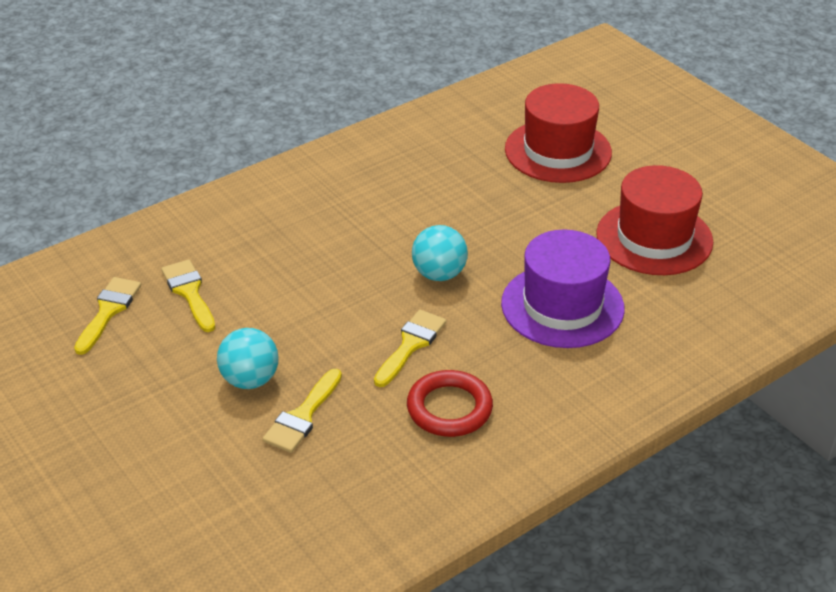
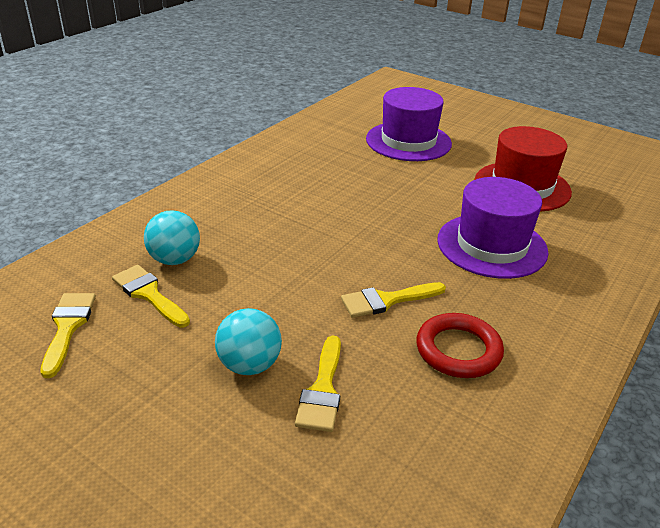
camera: 20 degrees left, 5 degrees down
(411, 345) = (387, 300): yellow brush -> yellow brush turned 120 degrees counterclockwise
(439, 274) = (374, 239): turquoise ball -> turquoise ball (175, 259)
(558, 151) = (408, 141): red hat -> purple hat

